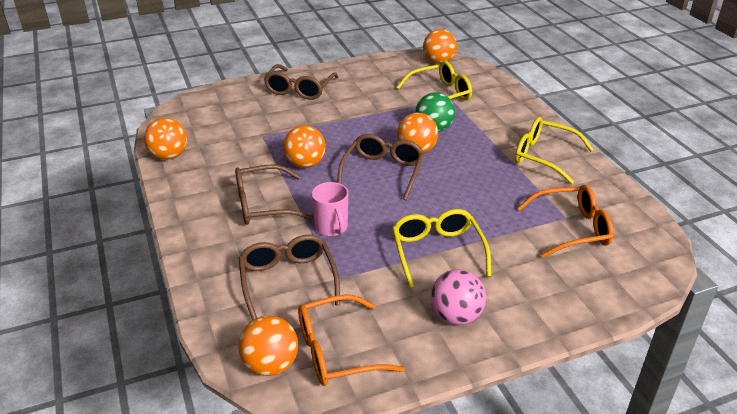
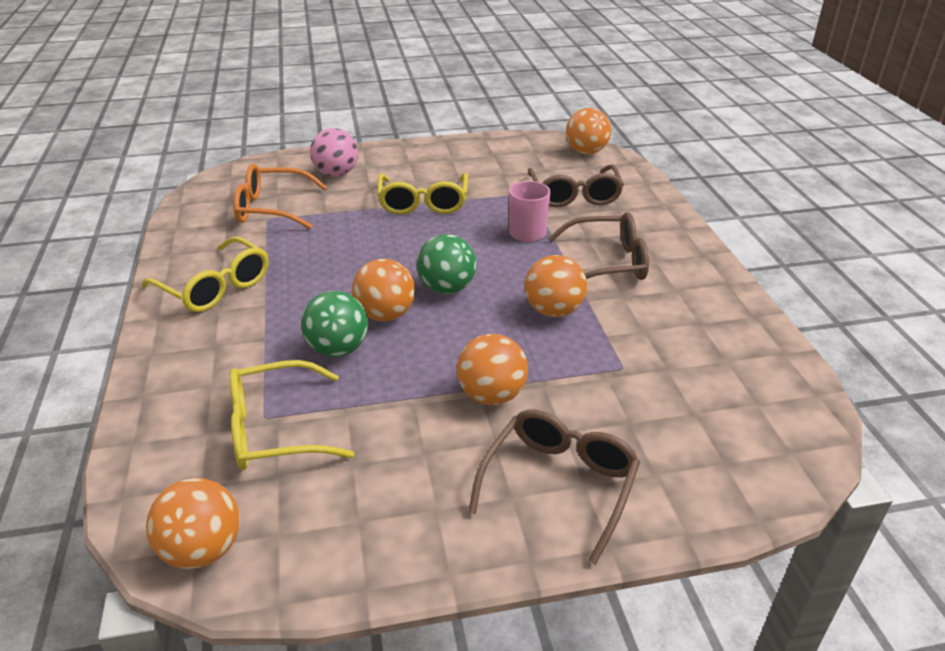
camera: 170 degrees left, 0 degrees up
(169, 156) = (766, 346): orange ball -> orange ball (491, 395)
(336, 351) = (535, 154): orange glasses -> none
(383, 172) = (447, 288): brown glasses -> green ball
(456, 316) = (432, 163): pink ball -> pink ball (336, 174)

